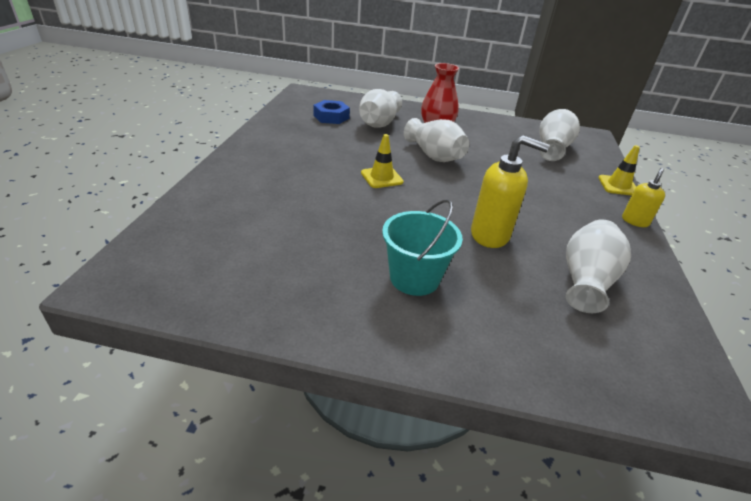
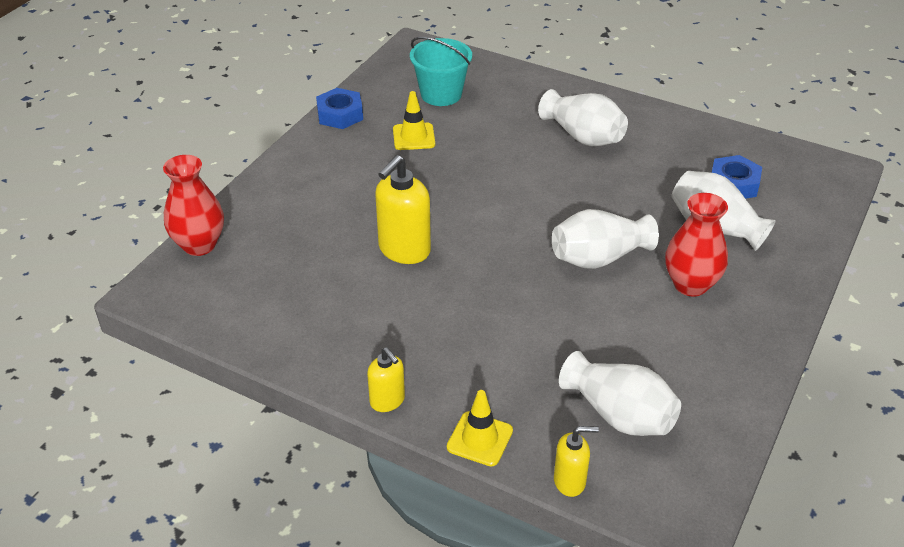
camera: 110 degrees right, 5 degrees up
(289, 322) = (340, 114): none -> blue nut
(381, 177) = (544, 197): yellow traffic cone -> yellow traffic cone (413, 137)
(414, 278) = (360, 181): turquoise bucket -> turquoise bucket (441, 94)
(586, 281) = (307, 292): white vase -> white vase (583, 136)
(606, 390) = (199, 245): none -> red vase
(609, 159) = (570, 481): none -> yellow soap dispenser

